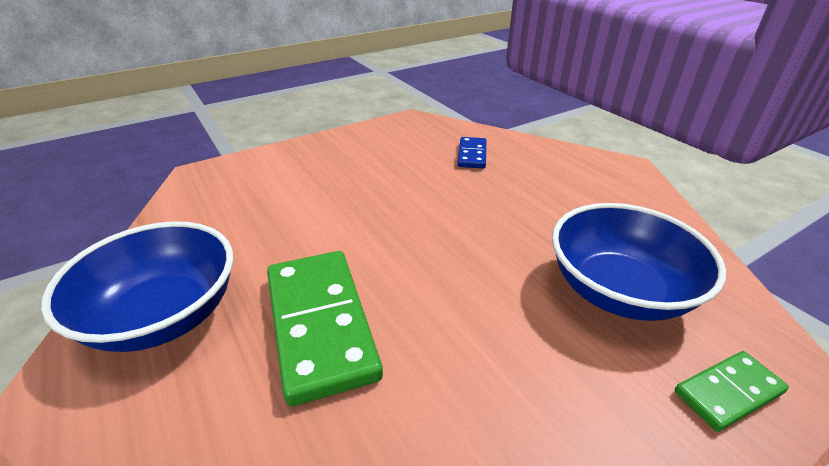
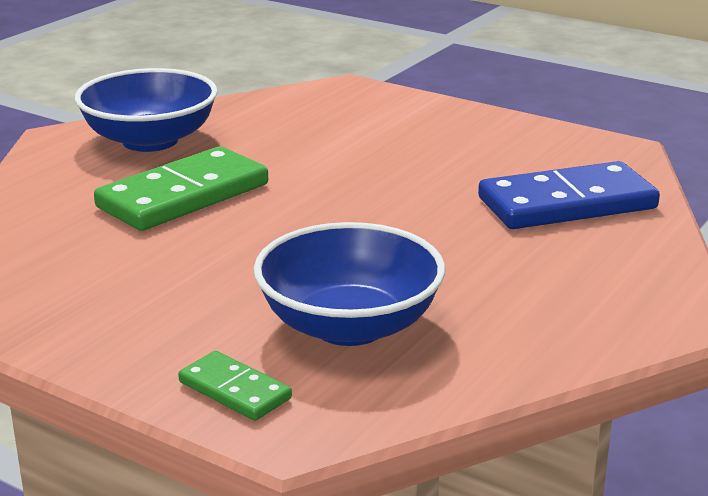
camera: 65 degrees right, 10 degrees down
(472, 155) = (567, 203): blue domino -> blue domino, size x1.96

